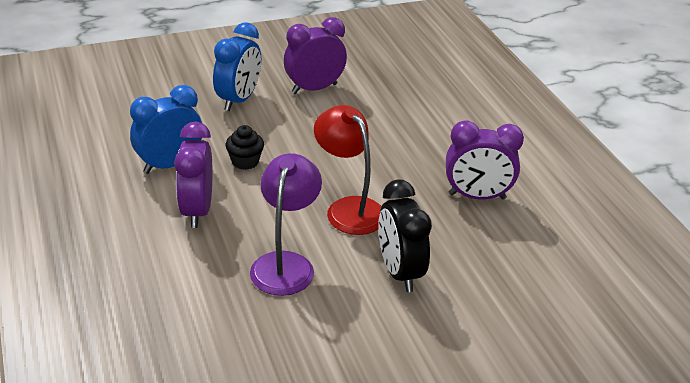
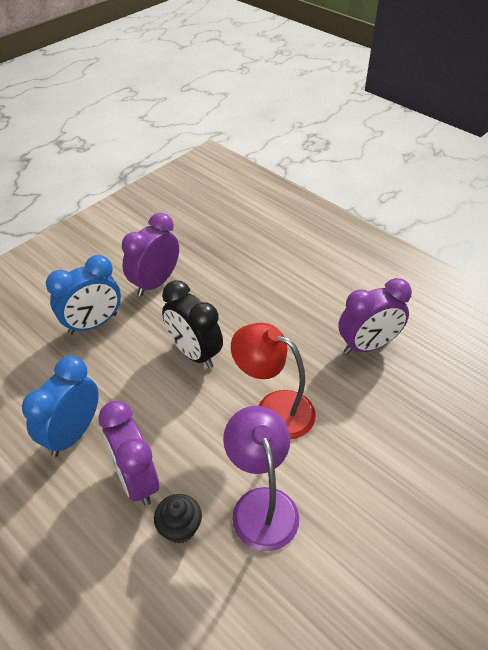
camera: 25 degrees left, 10 degrees up
(239, 100) = (93, 324): blue clock -> blue clock turned 60 degrees clockwise
(245, 162) = (145, 396): black cupcake -> black cupcake (180, 528)
(399, 272) = (364, 462): black clock -> black clock (194, 353)

